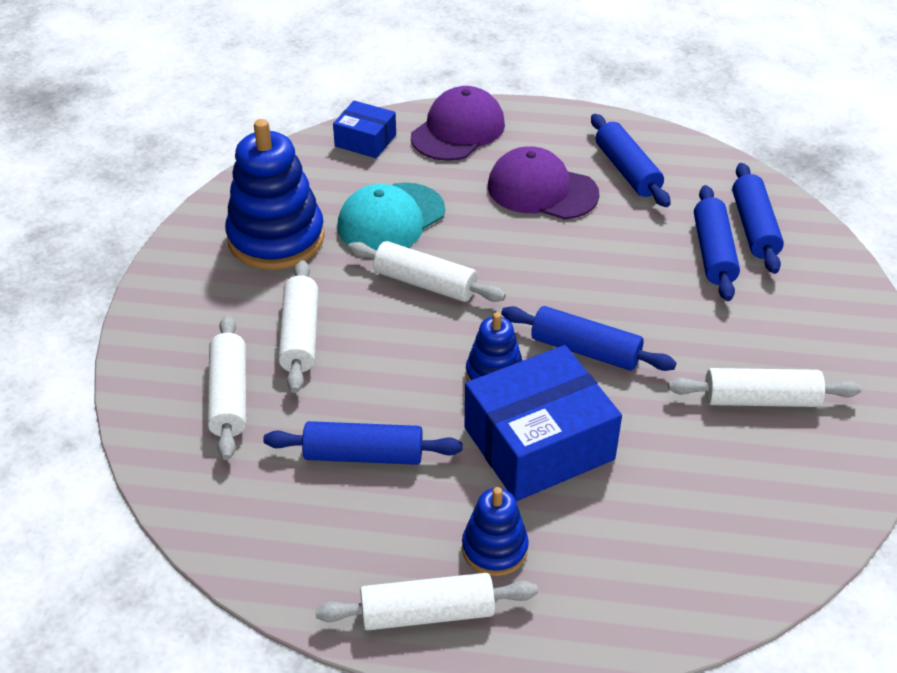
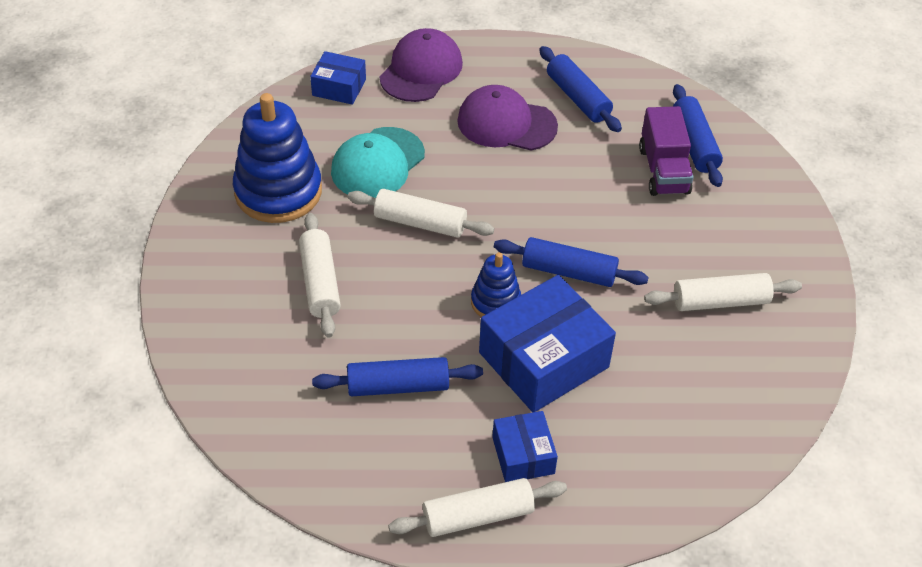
camera: 10 degrees left, 5 degrees up
(229, 396) = (270, 345): white rolling pin -> none
(494, 549) = (523, 455): blue stacking toy -> blue box
(713, 252) = (663, 170): blue rolling pin -> purple truck

